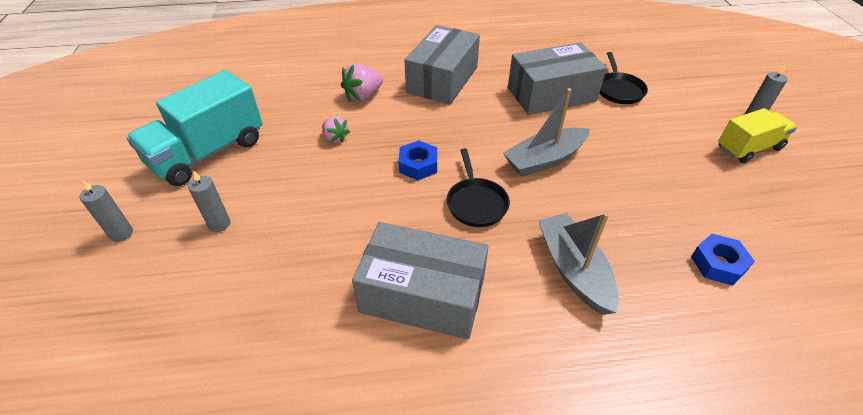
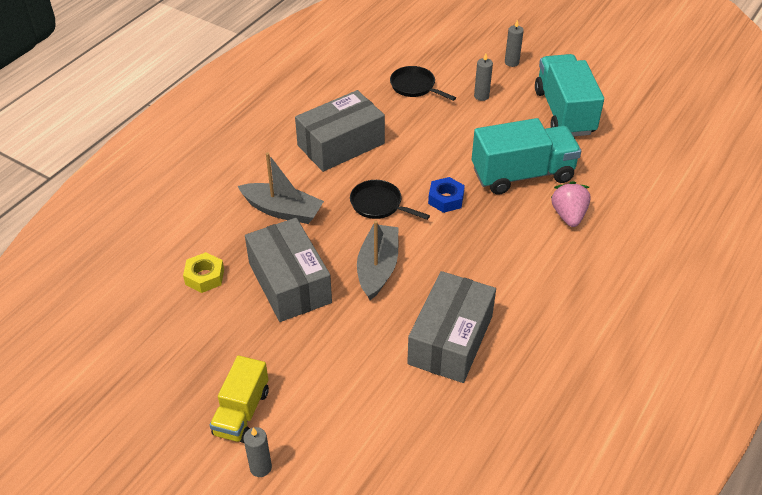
camera: 130 degrees right, 0 degrees up
(335, 138) = (522, 174): pink strawberry -> turquoise truck
(442, 80) = (548, 279): grey box -> grey box (290, 283)
(618, 90) = (405, 399): black pan -> black pan (415, 86)
(718, 264) = (204, 277): blue nut -> yellow nut

